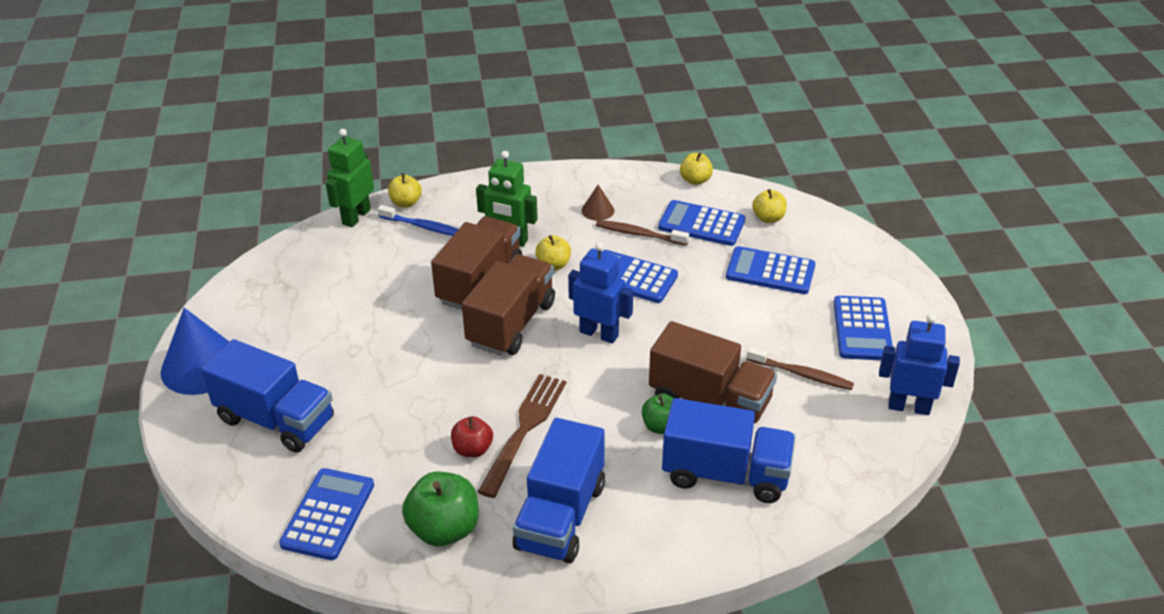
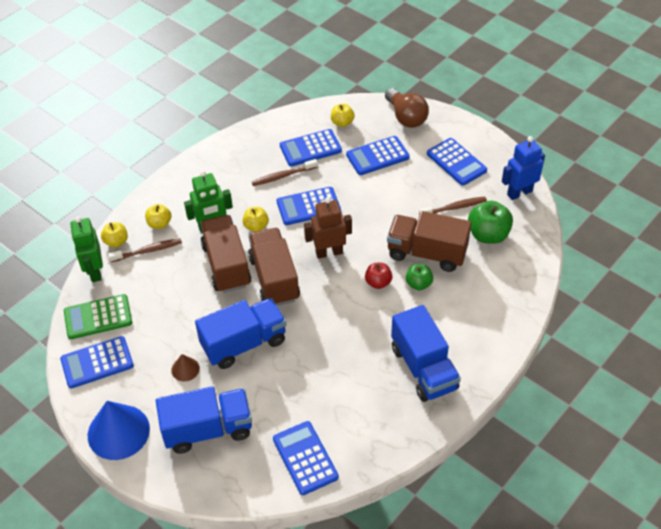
camera: 40 degrees left, 10 degrees up
(260, 295) = (97, 363): none -> blue calculator
(309, 257) = (98, 317): none -> green calculator
(423, 227) = (148, 251): blue toothbrush -> brown toothbrush
(444, 529) = (375, 419): green apple -> green apple (488, 235)
(472, 449) = (338, 365): red apple -> red apple (378, 282)
(524, 430) = (353, 336): brown fork -> none
(598, 210) = (242, 175): brown cone -> brown cone (185, 369)
(599, 333) = (329, 252): blue robot -> brown robot
(695, 180) = (276, 121): yellow apple -> yellow apple (159, 224)
(710, 401) = (426, 253): brown truck -> brown truck turned 150 degrees counterclockwise
(725, 474) = (475, 288): blue truck -> blue truck (244, 343)
(853, 251) = (406, 117): none -> brown light bulb

